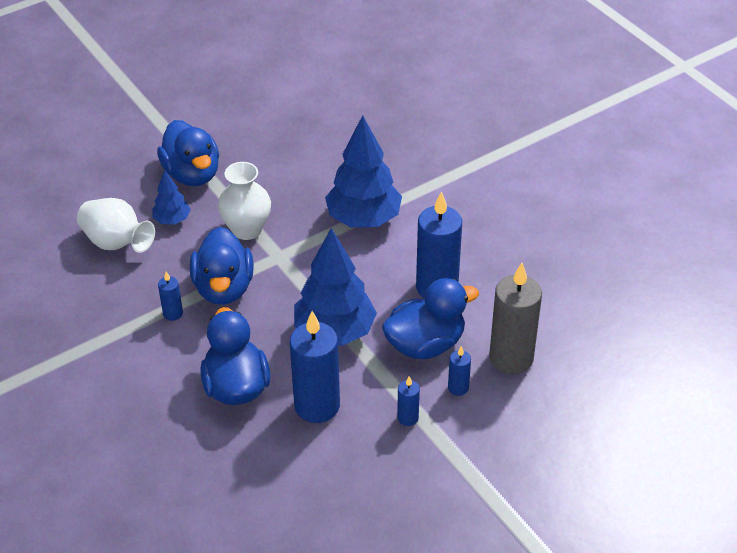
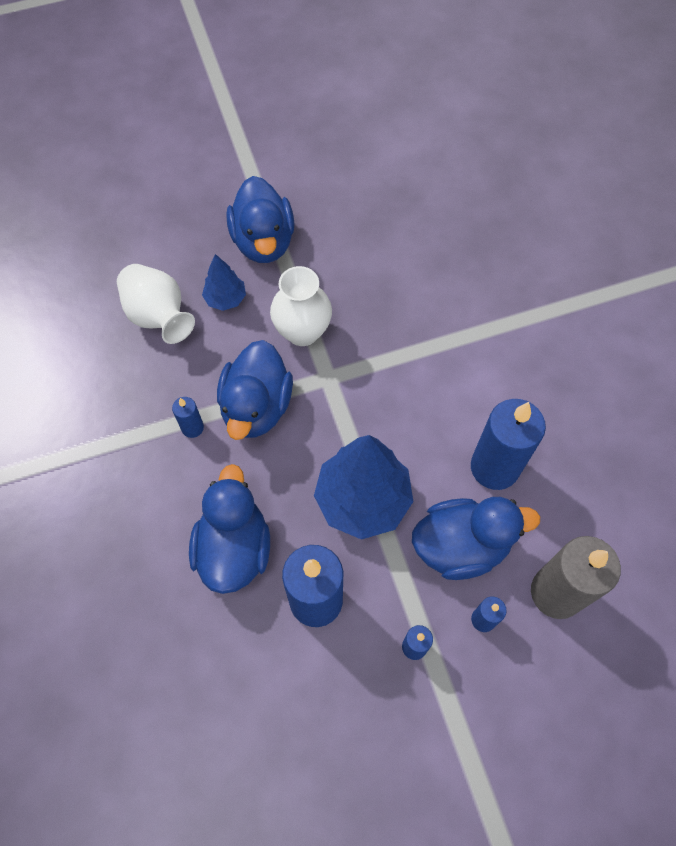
camera: 15 degrees right, 20 degrees up
(363, 219) = (435, 348): blue tree -> none

